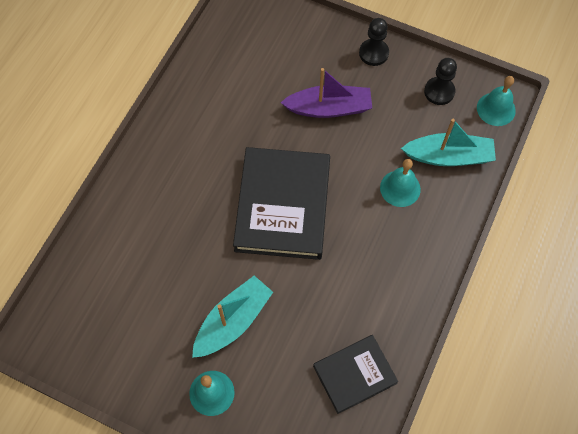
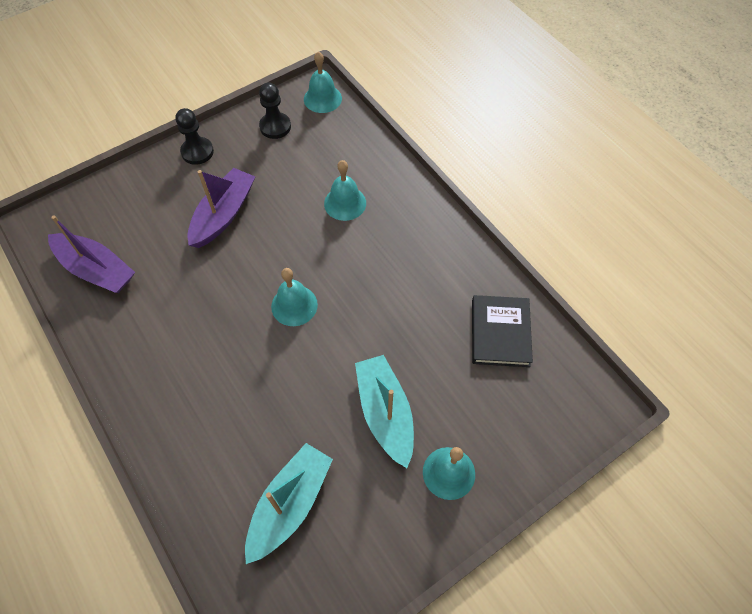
camera: 60 degrees left, 5 degrees down
(228, 58) = (96, 270): none -> purple boat
(282, 206) = (294, 305): black book -> turquoise bell
(449, 156) = (341, 153): turquoise boat -> turquoise boat (290, 504)

